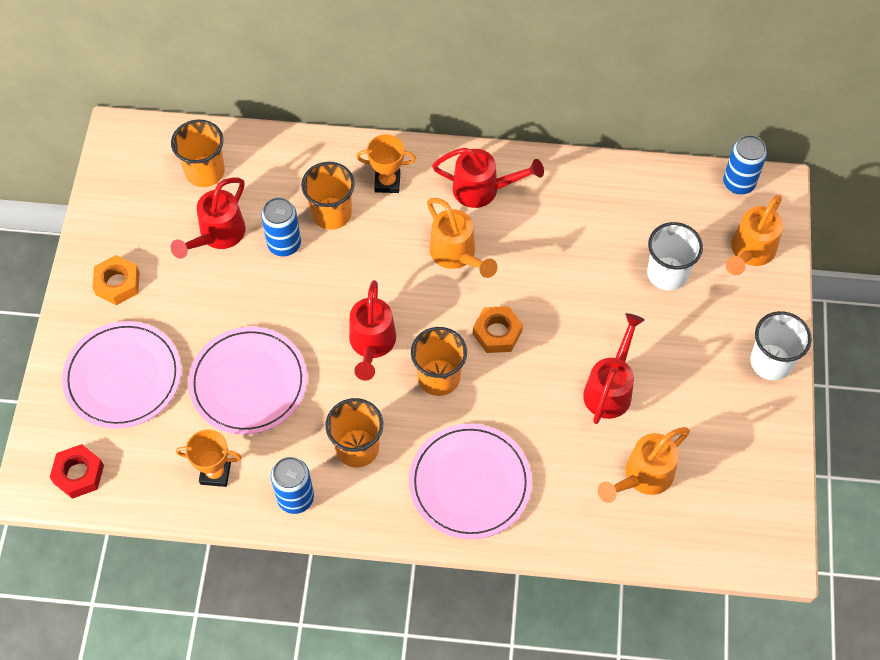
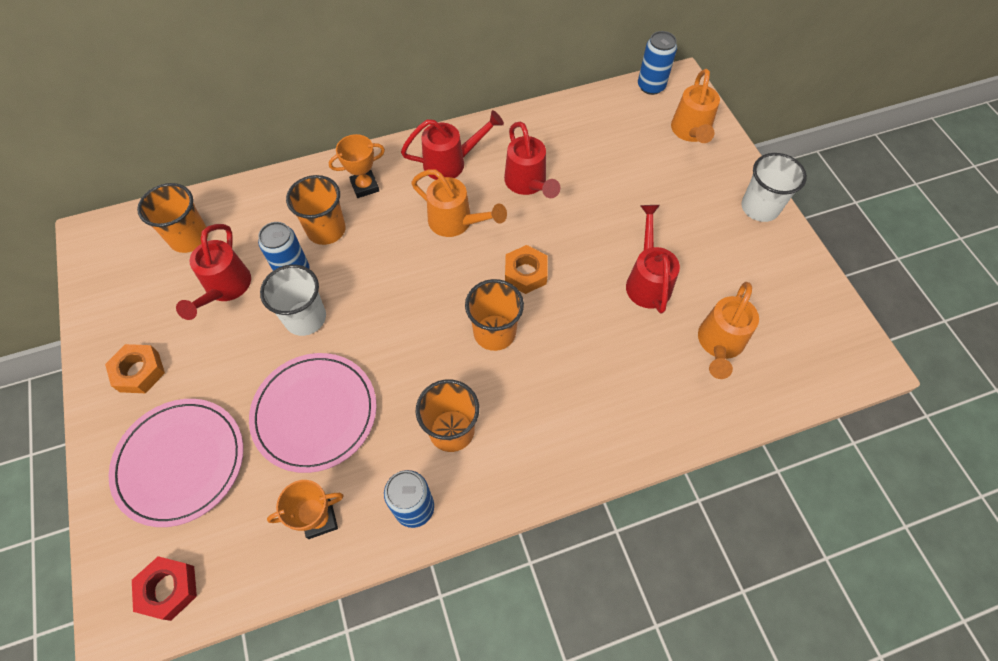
camera: 25 degrees left, 0 degrees up
(371, 344) = (418, 328): red watering can -> red watering can (528, 184)
(470, 483) = (574, 417): pink plate -> none
(667, 273) = (638, 171): white cup -> white cup (305, 318)

